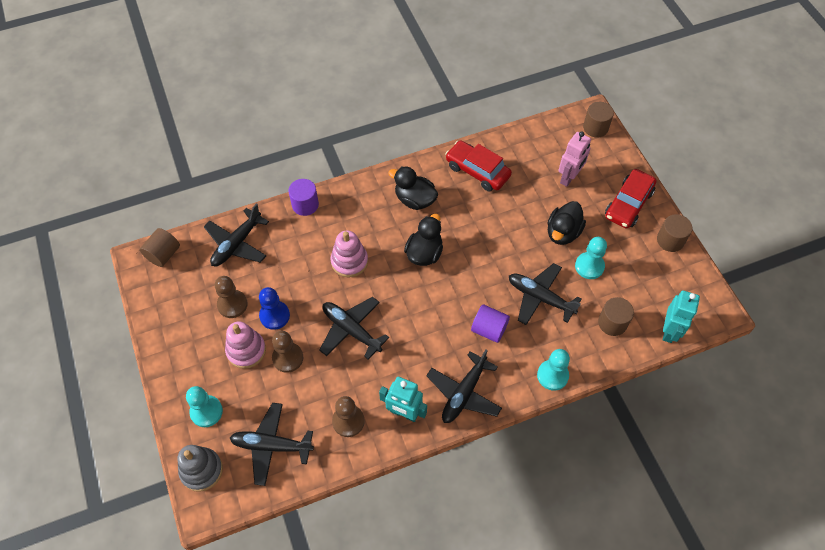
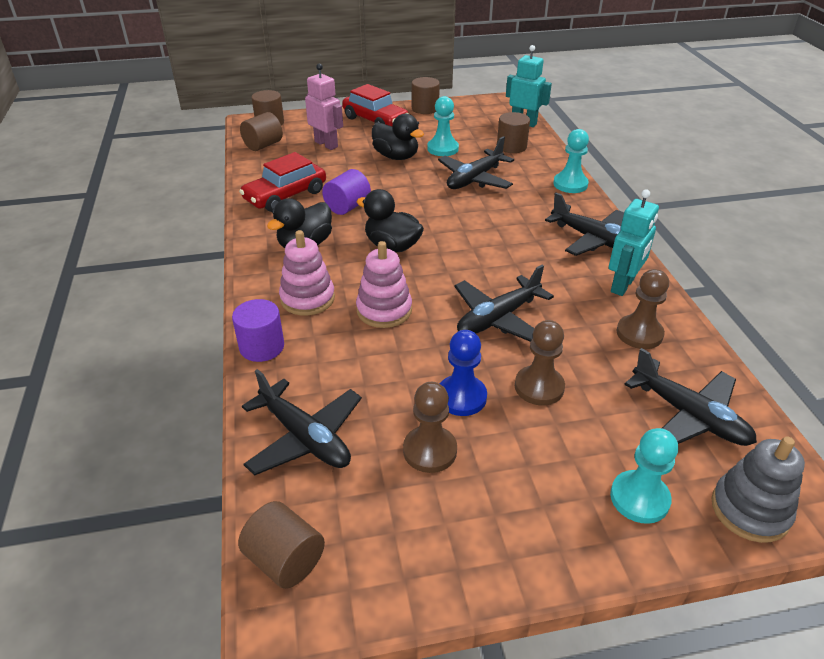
camera: 80 degrees left, 20 degrees down
(246, 350) = (522, 437): pink stacking toy -> pink stacking toy (307, 298)
(271, 446) = (689, 416): black plane -> black plane turned 60 degrees counterclockwise
(489, 329) = (510, 214): purple cylinder -> purple cylinder (347, 207)
(553, 135) = (263, 145): none -> brown cylinder

